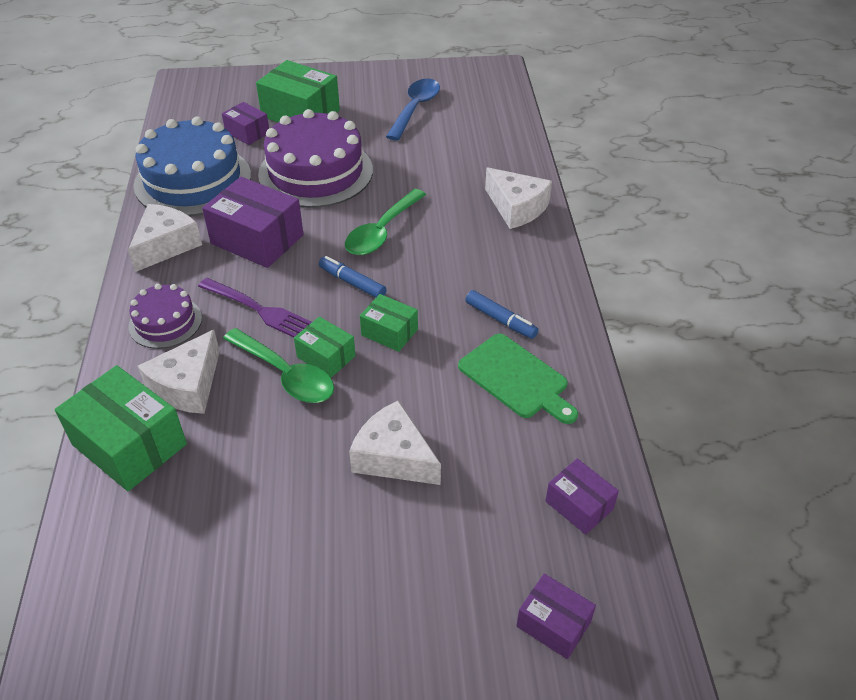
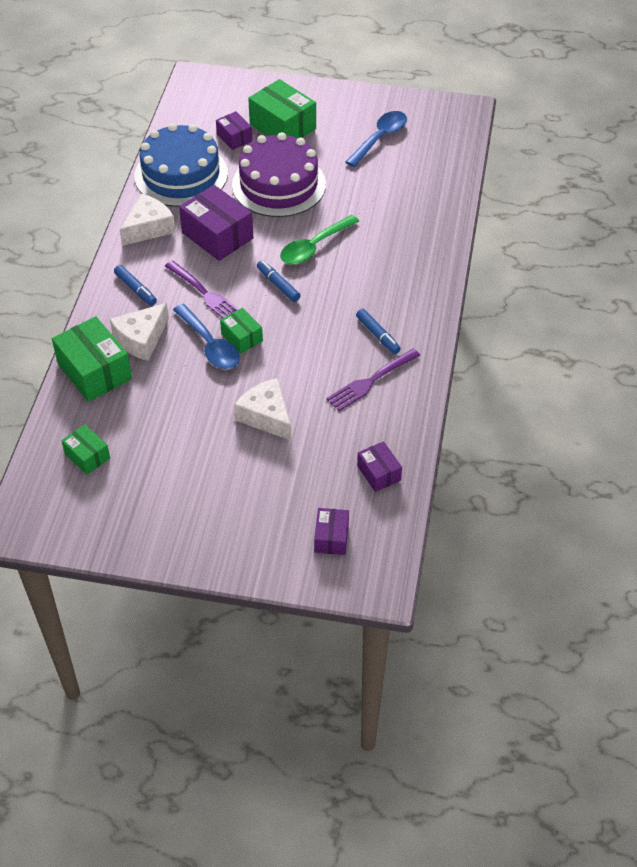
camera: 15 degrees right, 5 degrees up
(165, 322) = (136, 289): purple cake -> blue marker
(286, 375) = (210, 345): green spoon -> blue spoon
(389, 332) = (293, 328): green box -> green box (87, 456)
(516, 208) = (428, 246): white cheese -> none
(516, 378) = (371, 380): green cutting board -> purple fork
(553, 624) = (331, 538): purple box -> purple box turned 45 degrees clockwise

